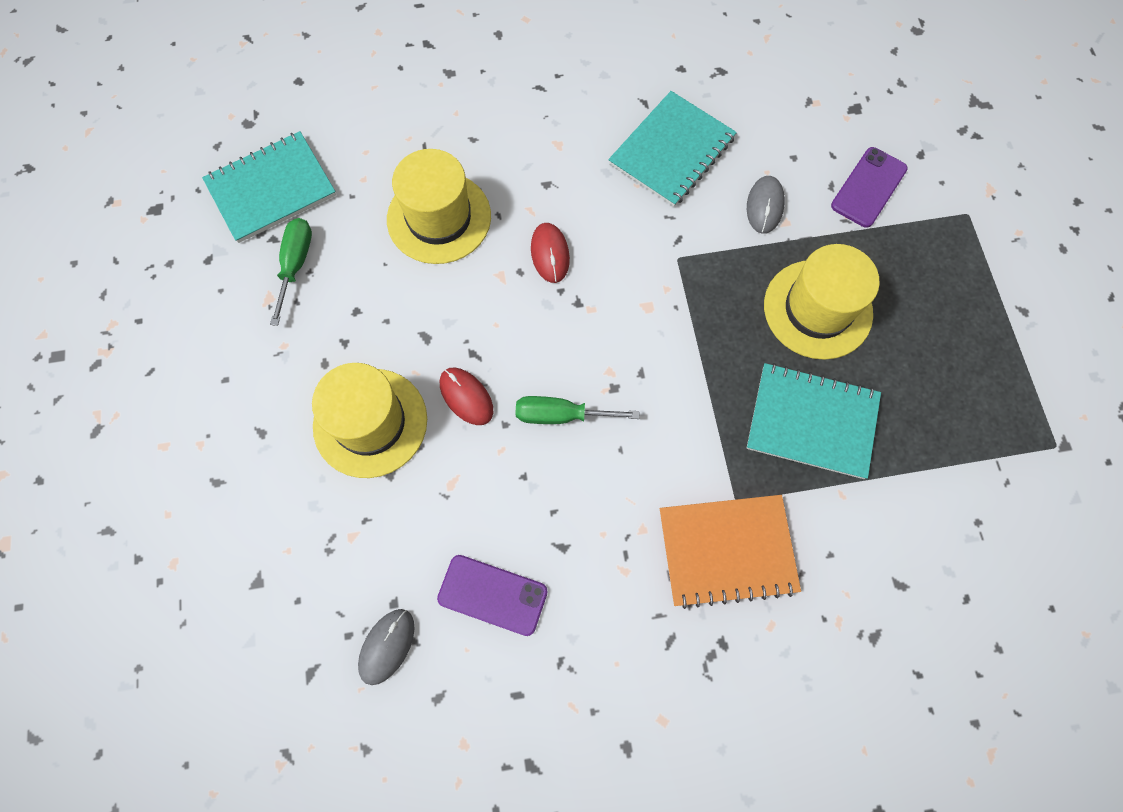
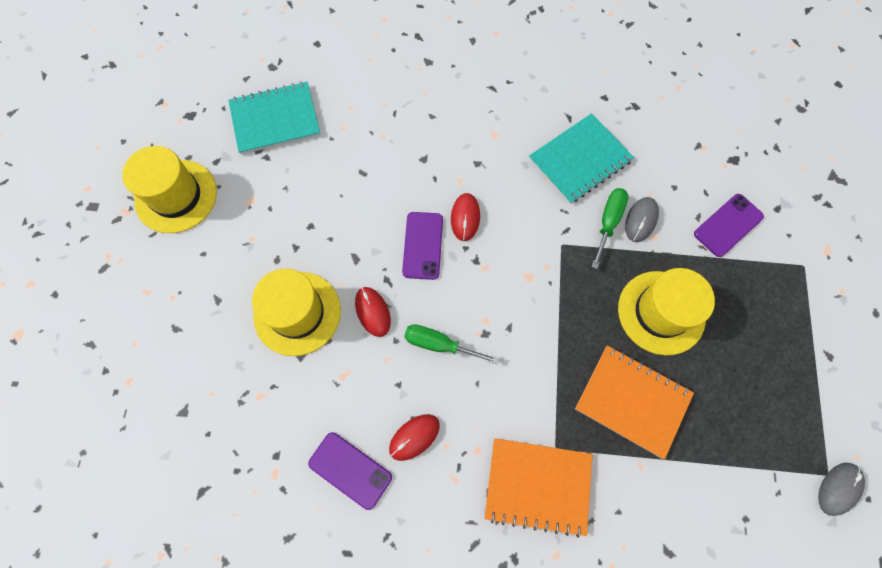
camera: 15 degrees right, 0 degrees up
(296, 265) = (277, 180): green screwdriver -> green screwdriver (608, 222)
(387, 646) = (262, 487): grey mouse -> grey mouse (838, 488)
(439, 218) = (390, 170): yellow hat -> yellow hat (176, 196)
(506, 300) = (423, 245): none -> purple phone
(561, 534) = (414, 437): none -> red mouse
(812, 421) = (632, 401): turquoise notebook -> orange notebook

